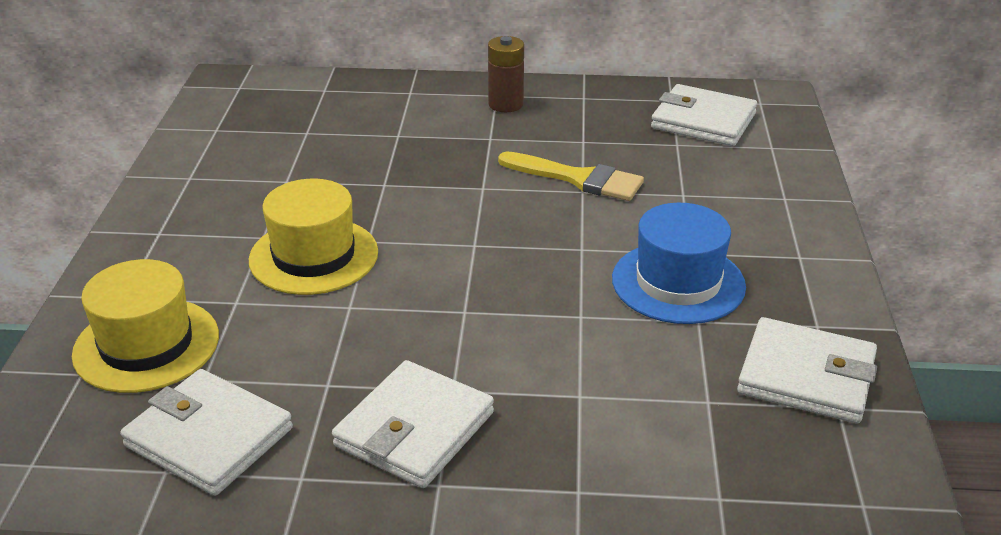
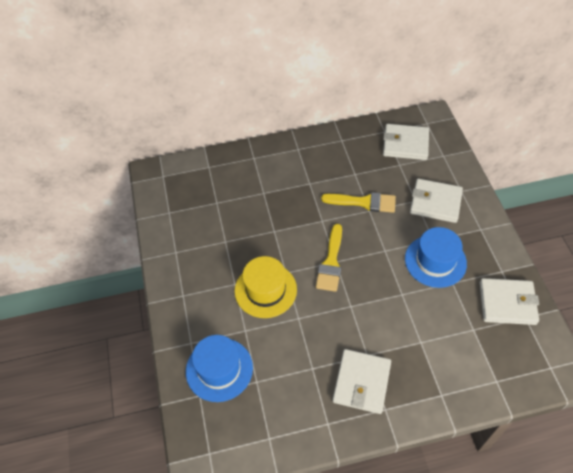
camera: 15 degrees left, 20 degrees up
(146, 345) = (219, 369): yellow hat -> blue hat
(209, 437) = (277, 414): white wallet -> white wallet (435, 203)
(464, 244) = (331, 262): none -> yellow brush
(505, 104) = (306, 155): brown battery -> none

